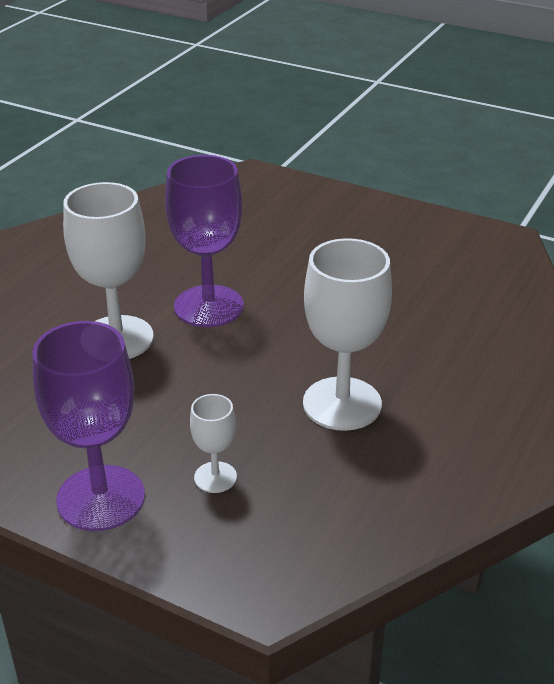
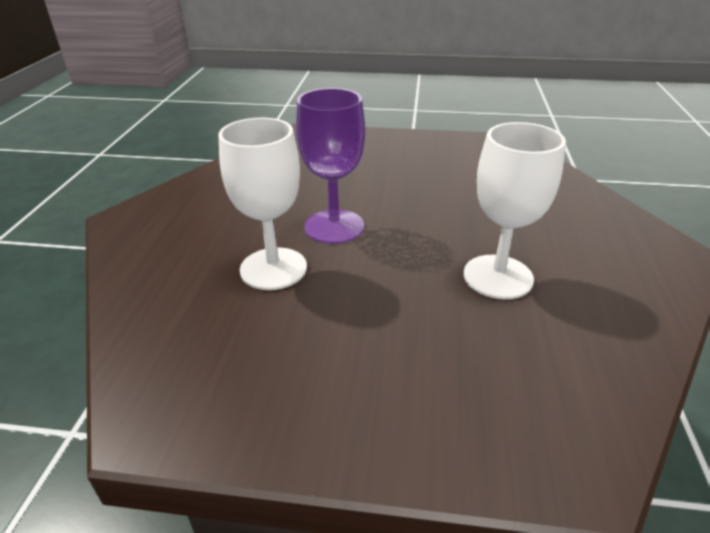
camera: 20 degrees left, 0 degrees up
(101, 498) = (355, 423): purple goblet -> none
(215, 477) = (447, 369): white goblet -> none

